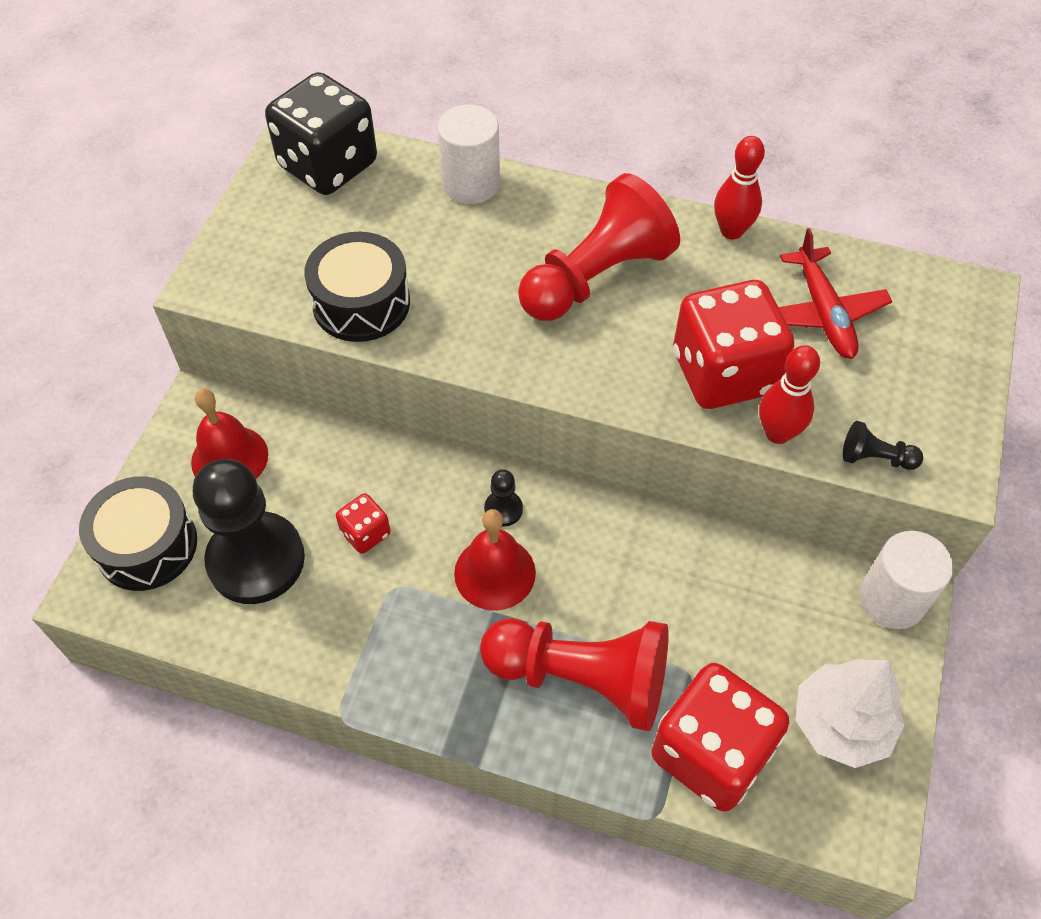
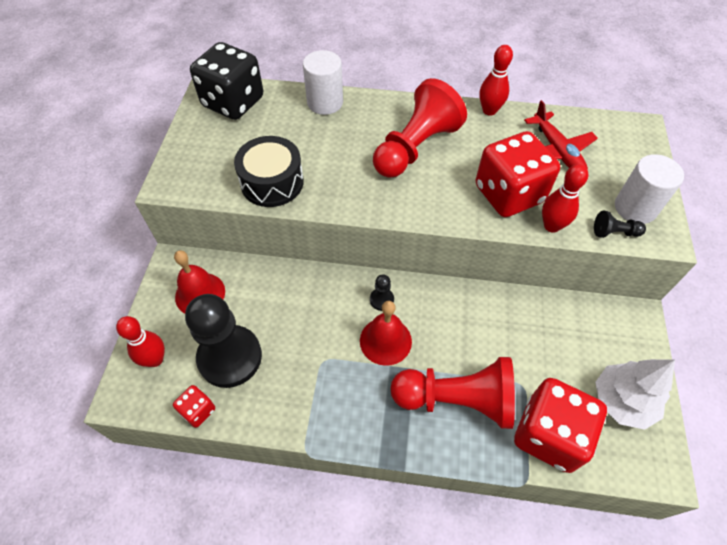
camera: 10 degrees left, 0 degrees up
(147, 545) = (155, 359): black drum -> red bowling pin
(365, 533) = (298, 328): red dice -> red dice (198, 411)
(891, 599) = (629, 318): white cylinder -> white cylinder (635, 208)

